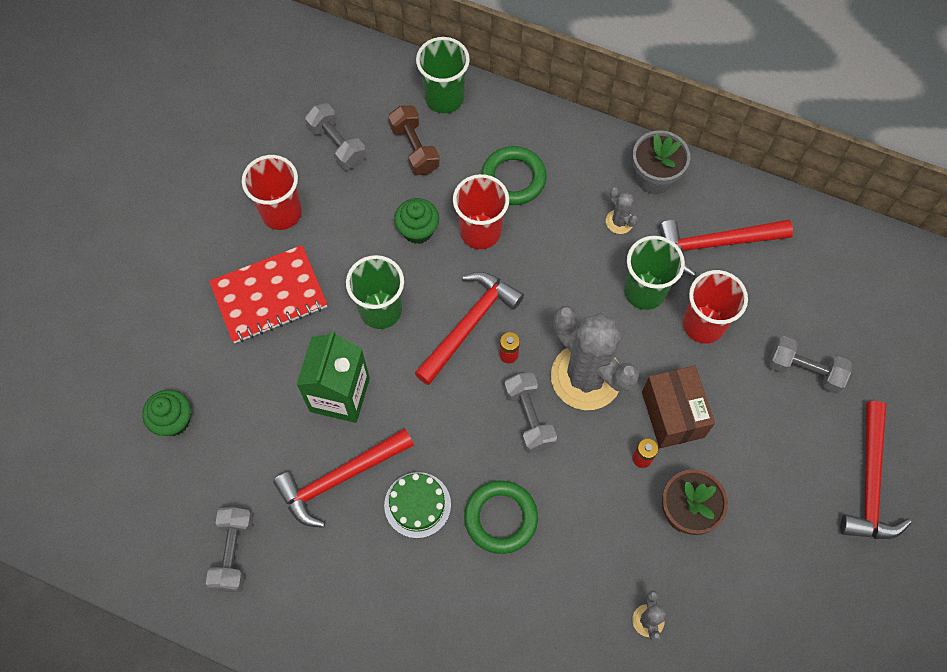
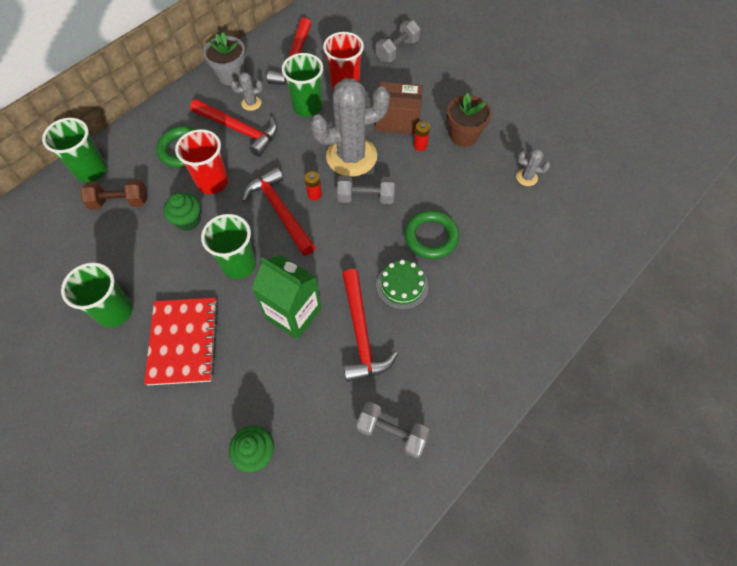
camera: 70 degrees left, 5 degrees down
(281, 213) = (115, 311): red cup -> green cup
(337, 145) = (81, 253): grey dumbbell -> none
(870, 482) = (477, 47): red hammer -> red hammer (239, 130)

